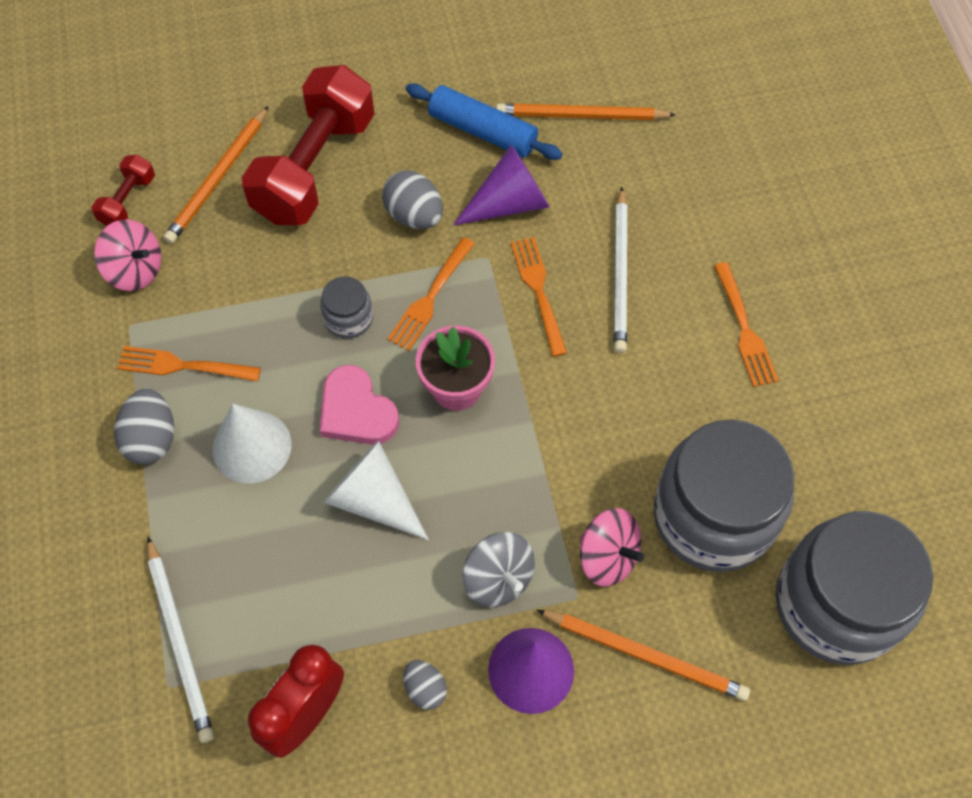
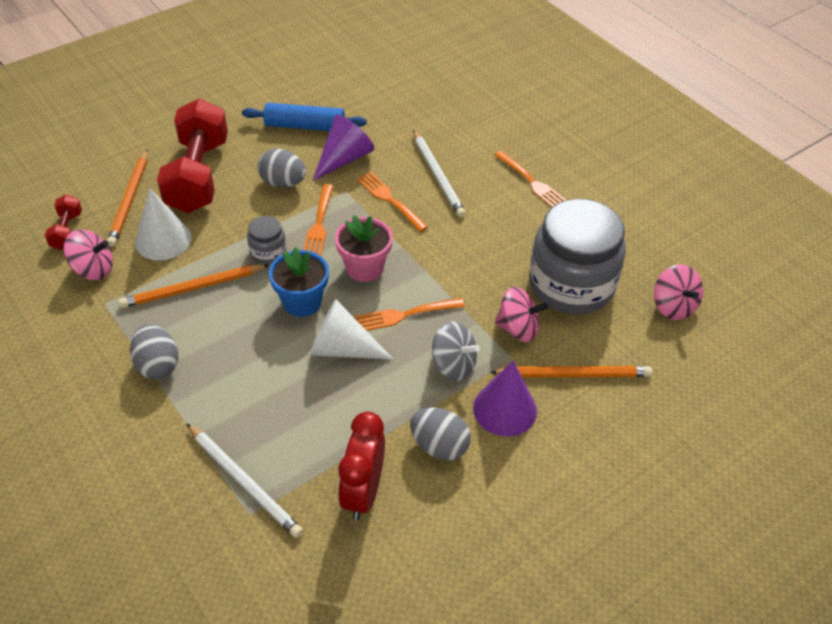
camera: 25 degrees left, 15 degrees down
(184, 366) = (160, 314): orange fork -> orange fork (406, 314)
(252, 446) = (236, 346): white cone -> white cone (163, 240)
(356, 411) = (302, 302): pink heart -> blue flower pot
(425, 688) = (439, 446): grey egg -> grey egg, size x1.61
(581, 116) = (365, 102): orange pencil -> orange pencil (193, 288)
(836, 604) = (673, 306): grey jar -> pink spinning top

